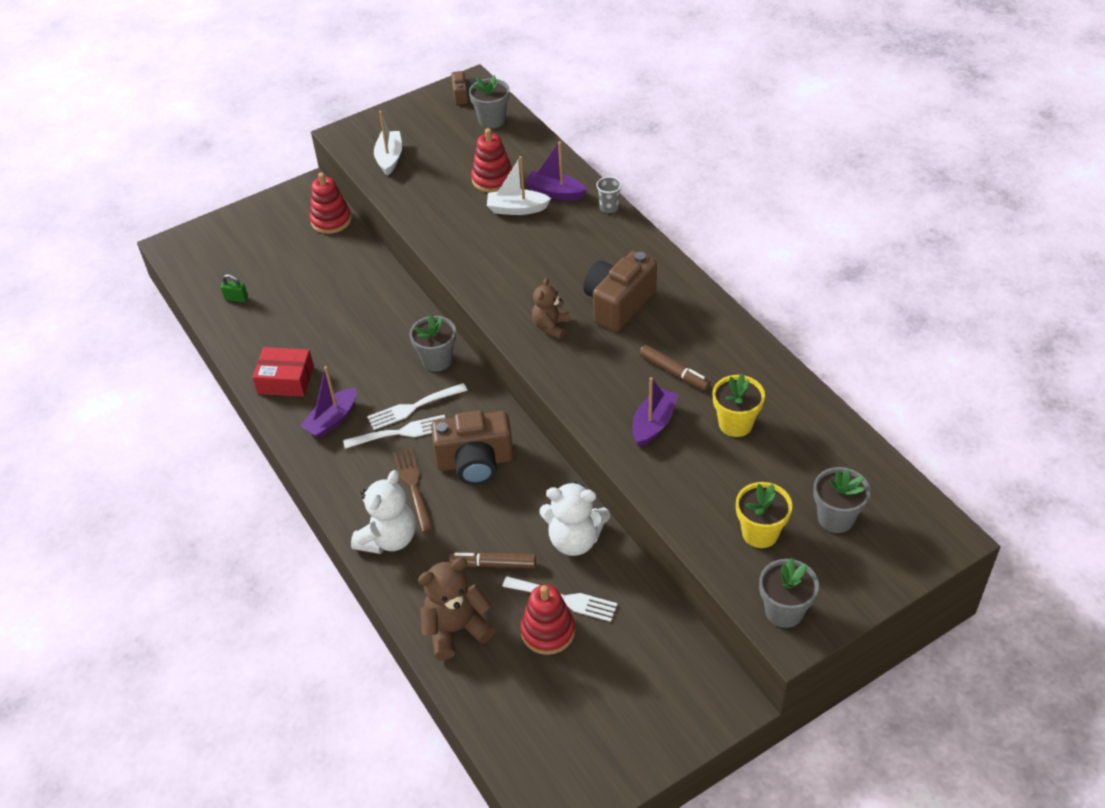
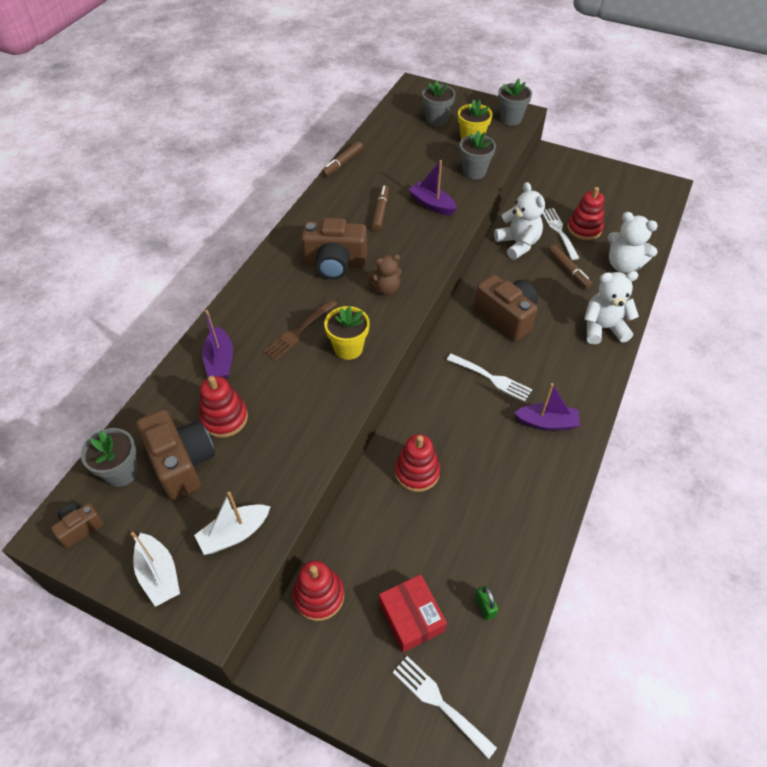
camera: 125 degrees left, 5 degrees up
(286, 380) = (538, 484): red box -> red box (411, 617)
(371, 310) = (417, 472): none -> red stacking toy
(401, 432) = (519, 372): white fork -> white fork (439, 702)
(413, 486) = (554, 339): brown fork -> brown fork (299, 332)
(437, 360) = (436, 390): grey flower pot -> grey flower pot (474, 172)
(456, 629) = (623, 265): brown teddy bear -> white teddy bear
(472, 149) = (182, 462): none -> brown camera
(517, 209) = (259, 377): white boat -> white boat (159, 575)
(609, 207) = (222, 316): grey cup -> none
(653, 423) = (432, 204): purple boat -> purple boat turned 45 degrees clockwise
(735, 424) = (402, 173): yellow flower pot -> yellow flower pot (348, 348)
(794, 376) = (342, 163): none -> brown marker

